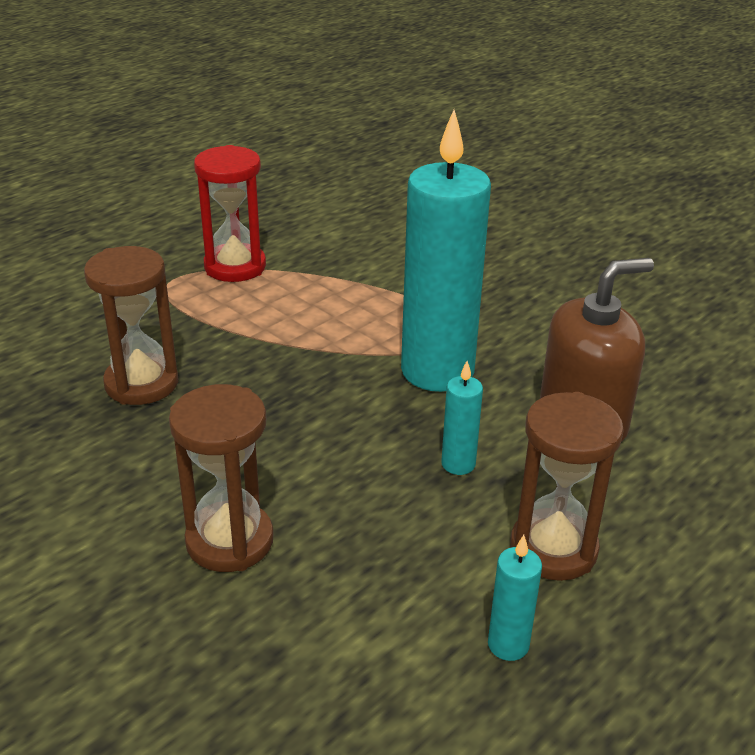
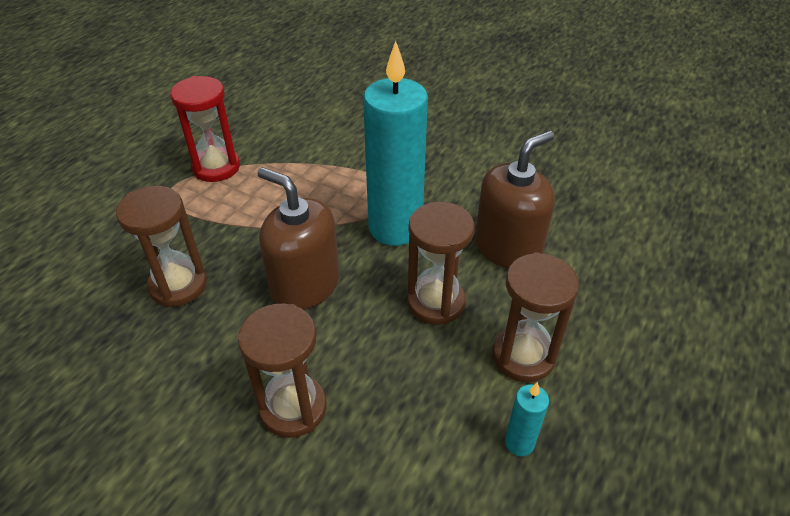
camera: 15 degrees left, 10 degrees up
(296, 412) = (305, 285): none -> brown soap dispenser
(458, 464) = (435, 302): turquoise candle -> brown hourglass

